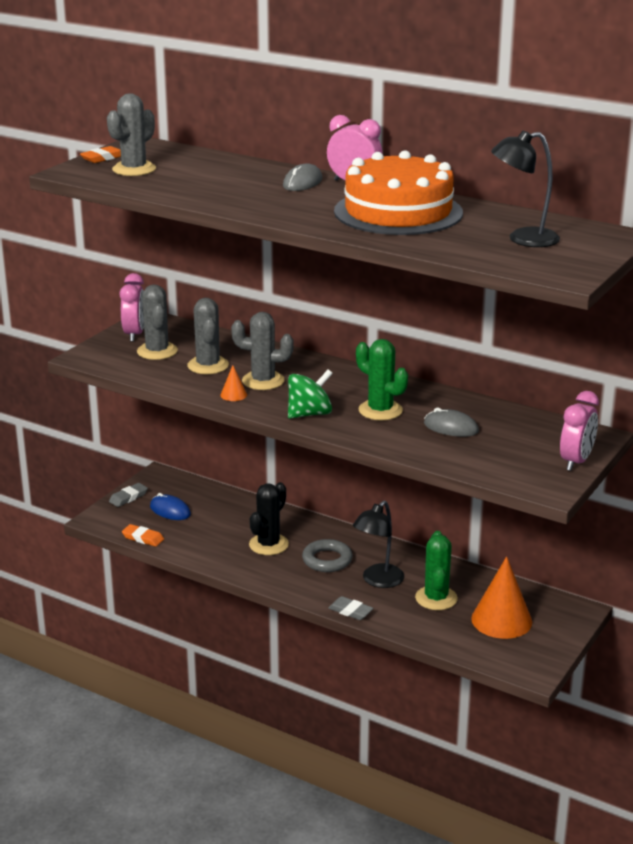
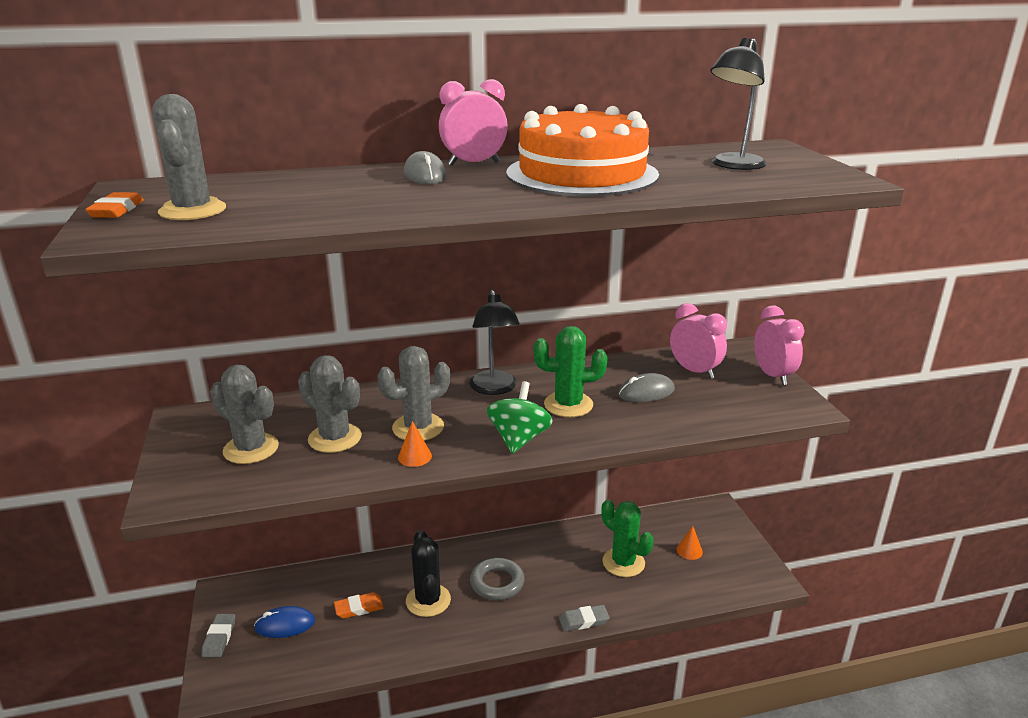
camera: 45 degrees left, 0 degrees up
(135, 334) = (192, 441): pink clock -> pink clock (694, 371)
(143, 538) = (295, 676): orange eraser -> orange eraser (359, 608)
(378, 581) = (562, 576): black lamp -> black lamp (494, 388)
(501, 620) = (689, 550): orange cone -> orange cone, size x0.44

